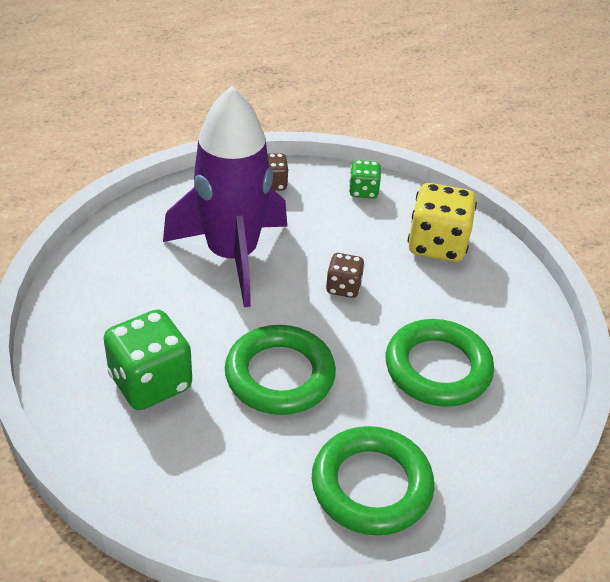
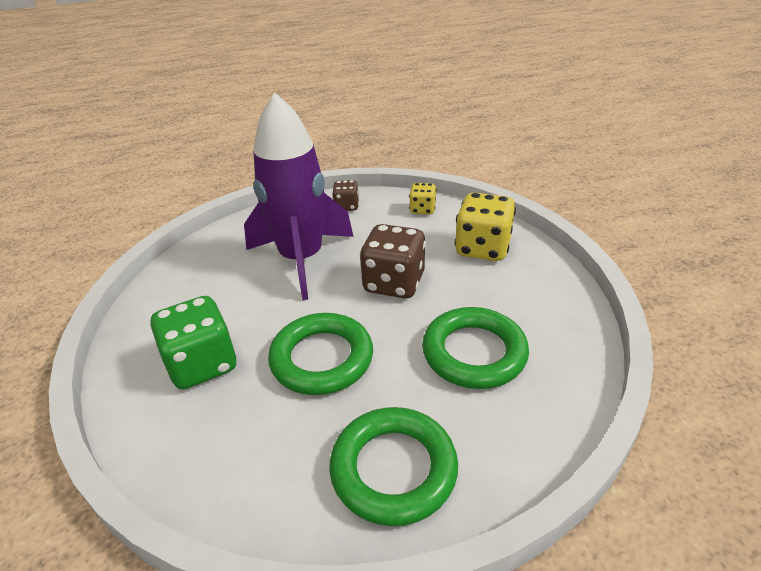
camera: 10 degrees right, 5 degrees down
(343, 287) = (394, 283): brown dice -> brown dice, size x1.84
(363, 191) = (422, 209): green dice -> yellow dice

